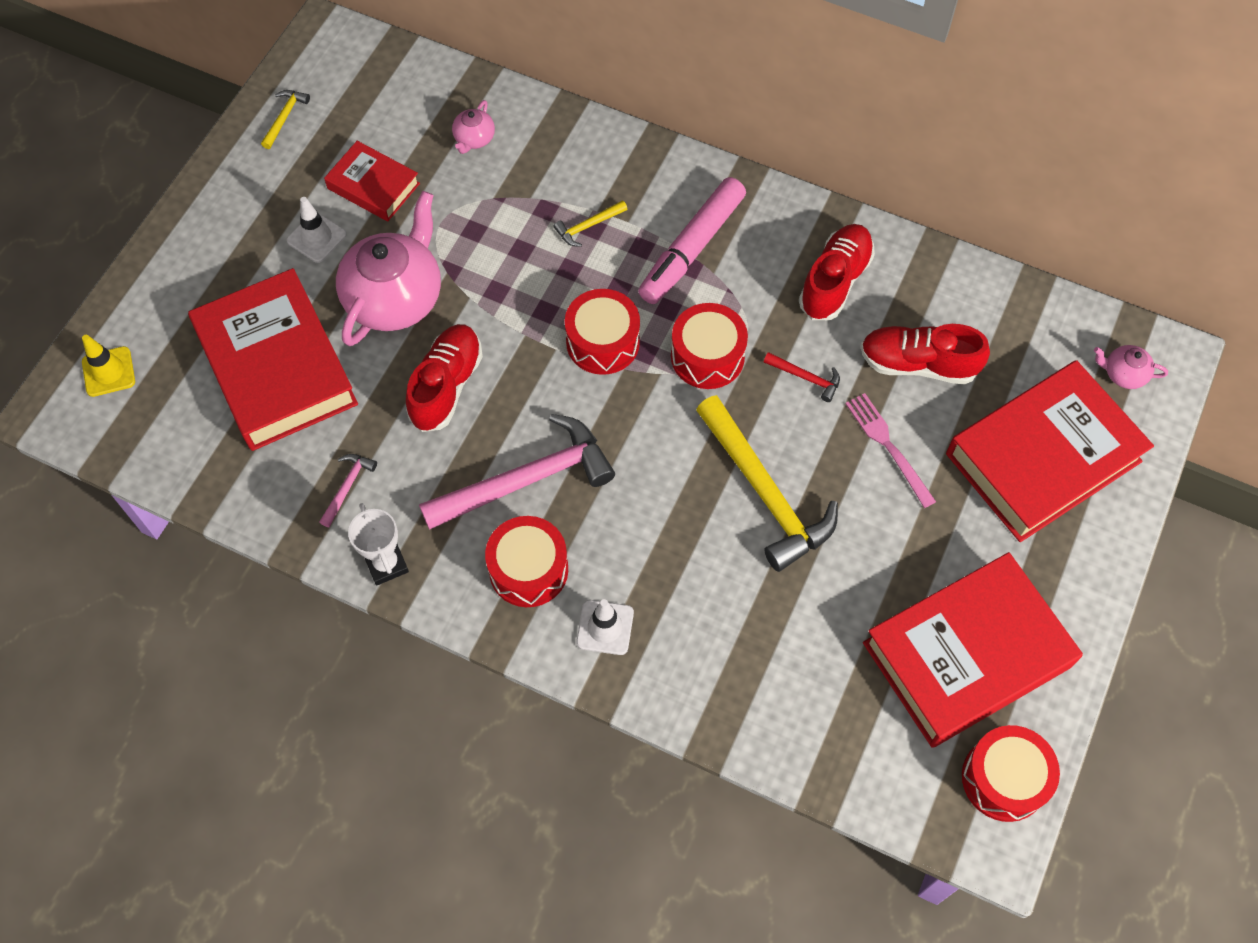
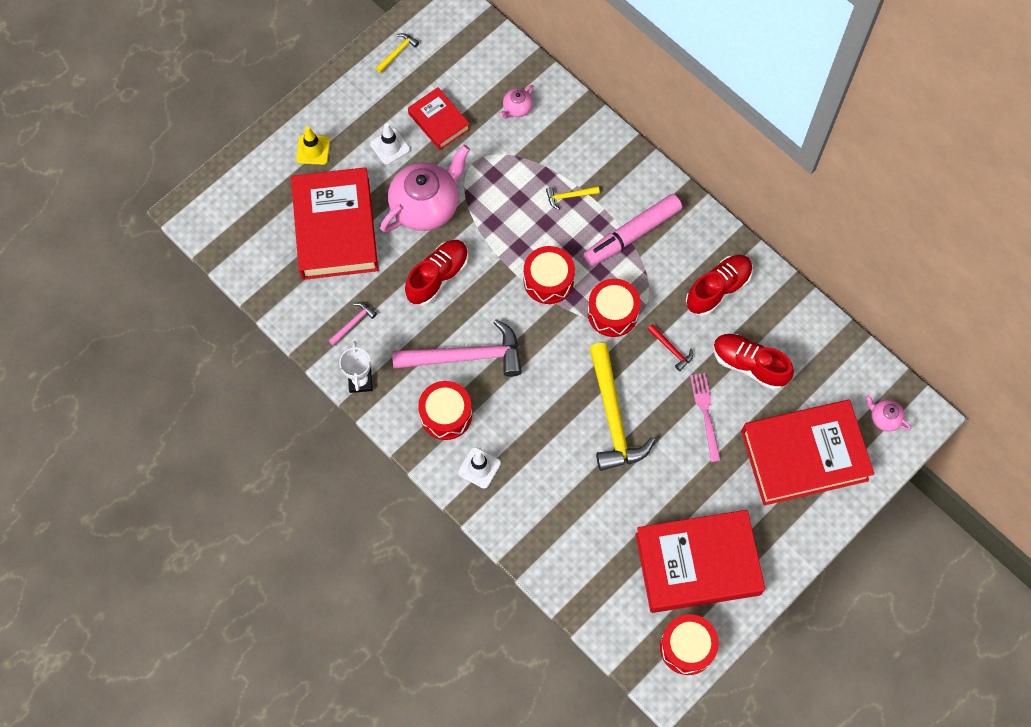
camera: 20 degrees right, 5 degrees up
(108, 372) = (231, 197): yellow traffic cone -> yellow traffic cone (313, 150)

